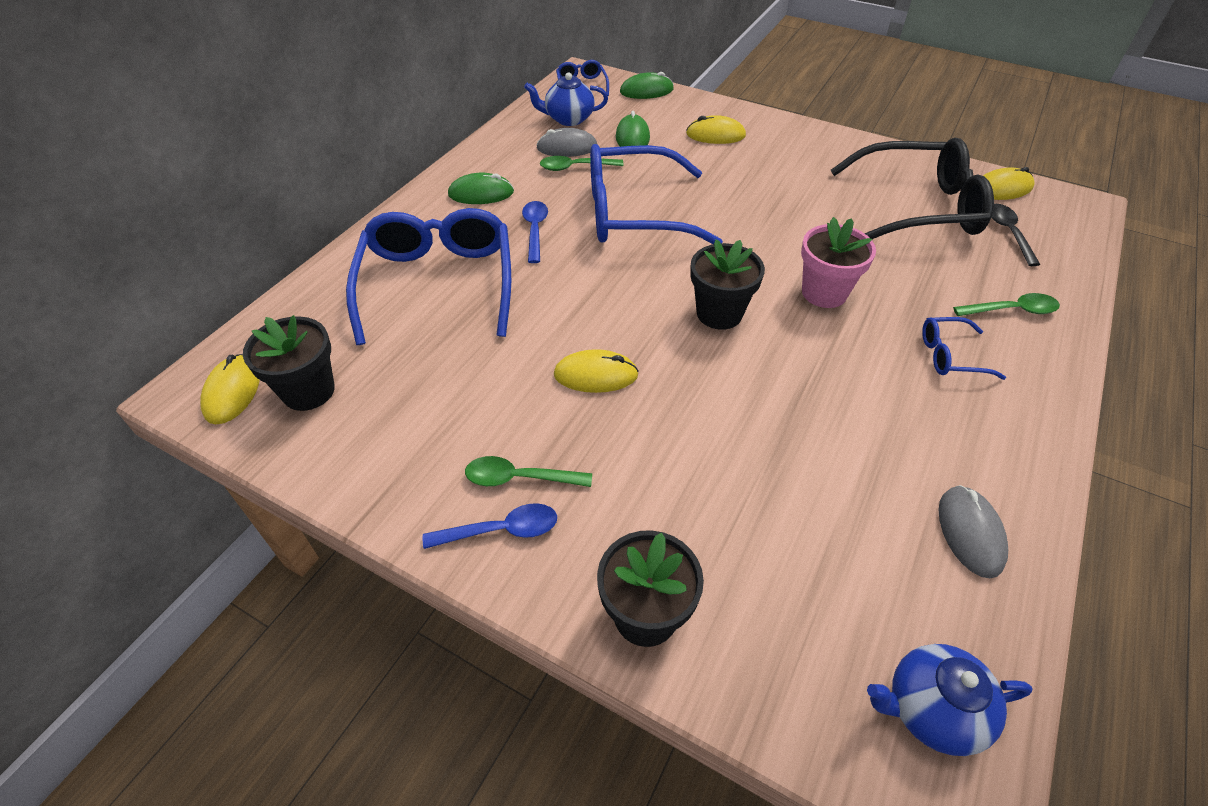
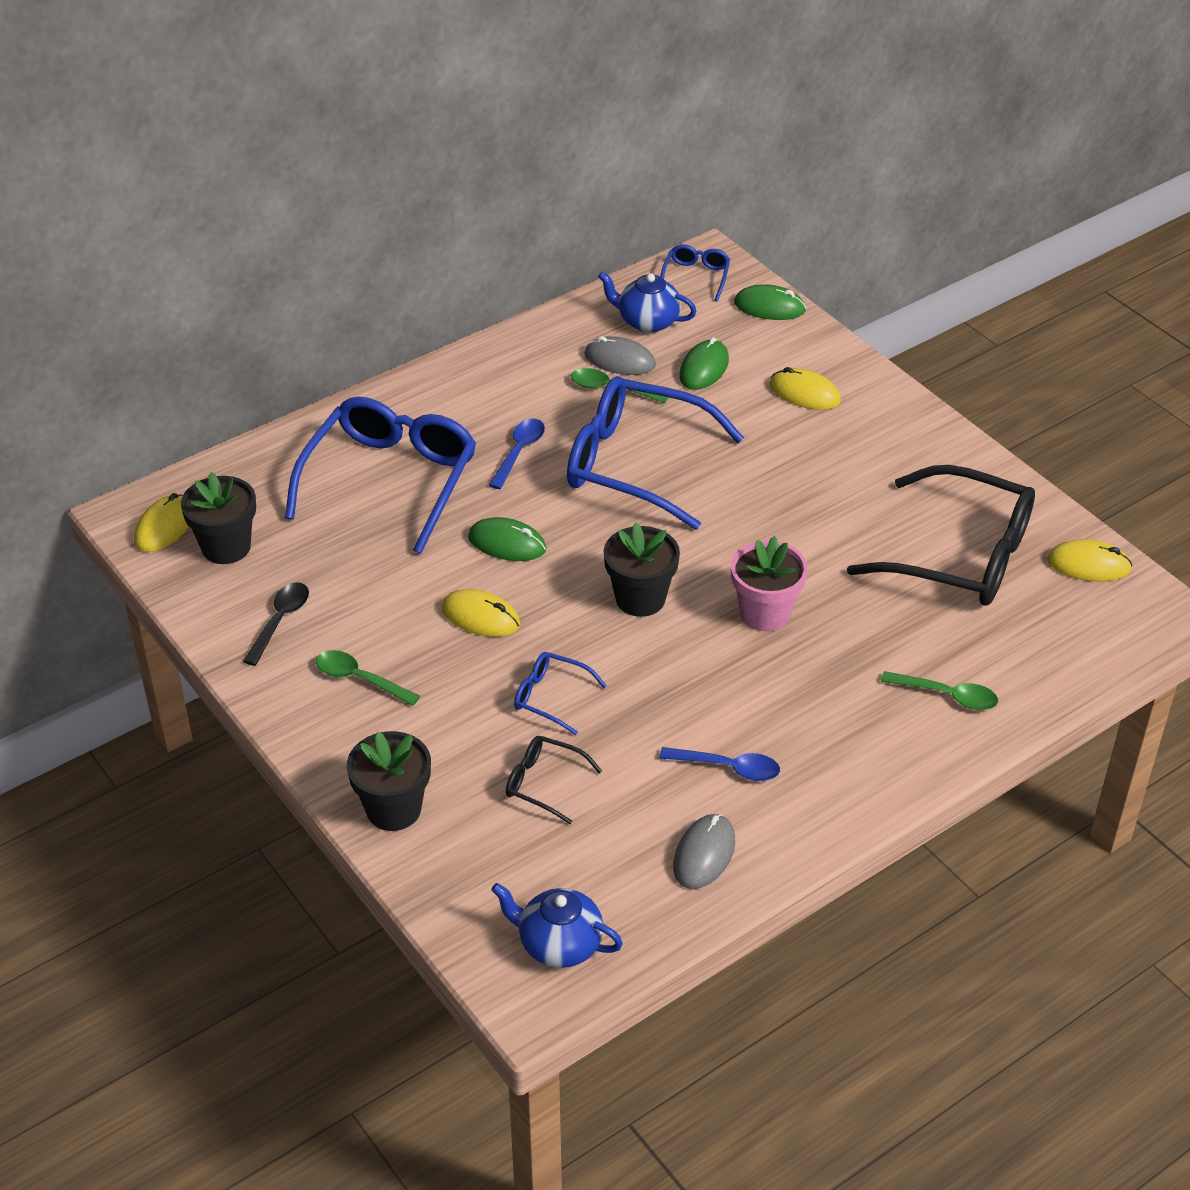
camera: 25 degrees right, 5 degrees down
(481, 193) = (490, 391): green mouse -> green mouse (507, 543)
(501, 530) = (322, 712): blue spoon -> blue spoon (728, 768)
(771, 519) = (544, 783): none -> black glasses
(950, 355) = (835, 715): blue glasses -> blue glasses (551, 697)
(1008, 233) = (1037, 617): black spoon -> black spoon (280, 621)

